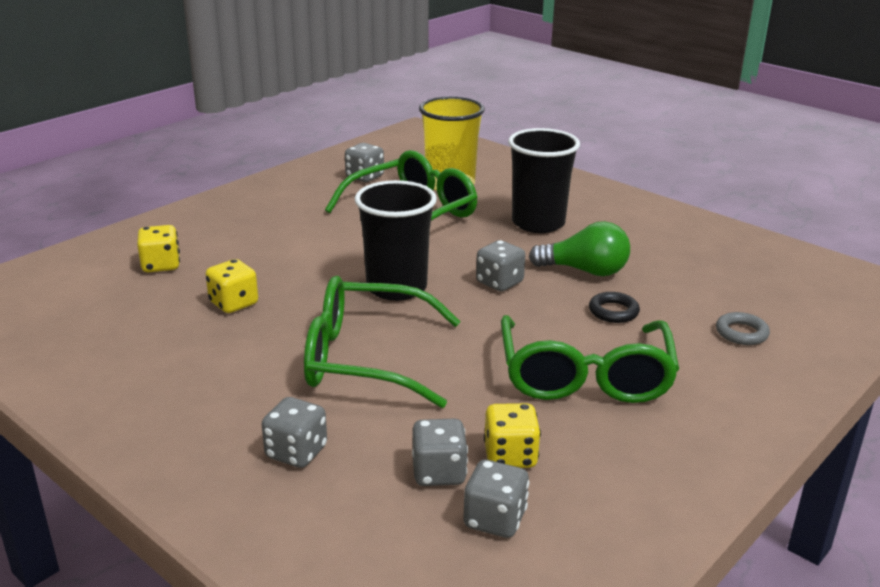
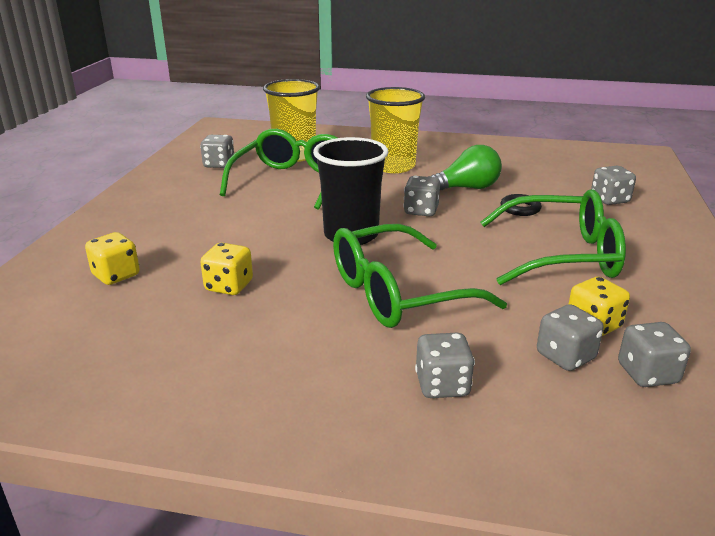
camera: 30 degrees left, 0 degrees up
(538, 223) = (393, 166): black cup -> yellow cup
(585, 376) = (562, 255): green glasses -> green glasses turned 60 degrees counterclockwise
(741, 333) = (609, 200): grey ring -> grey dice

